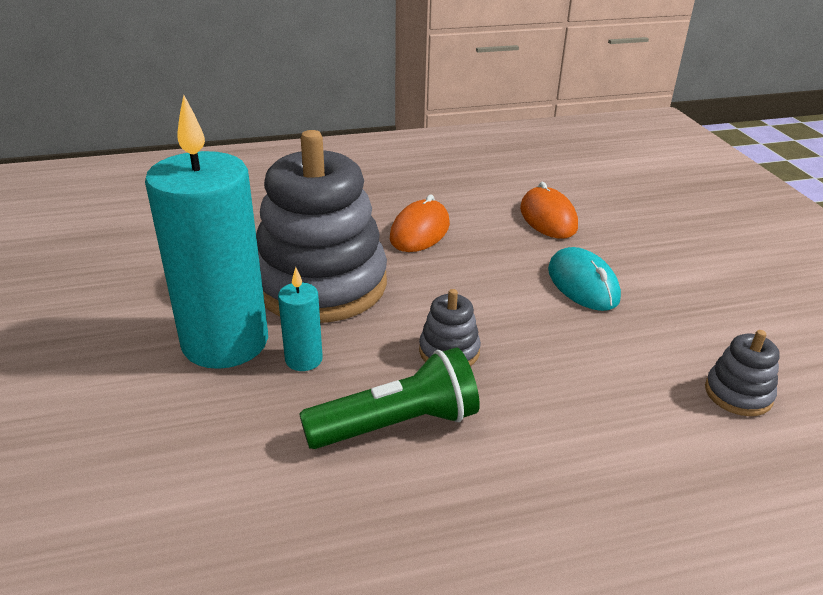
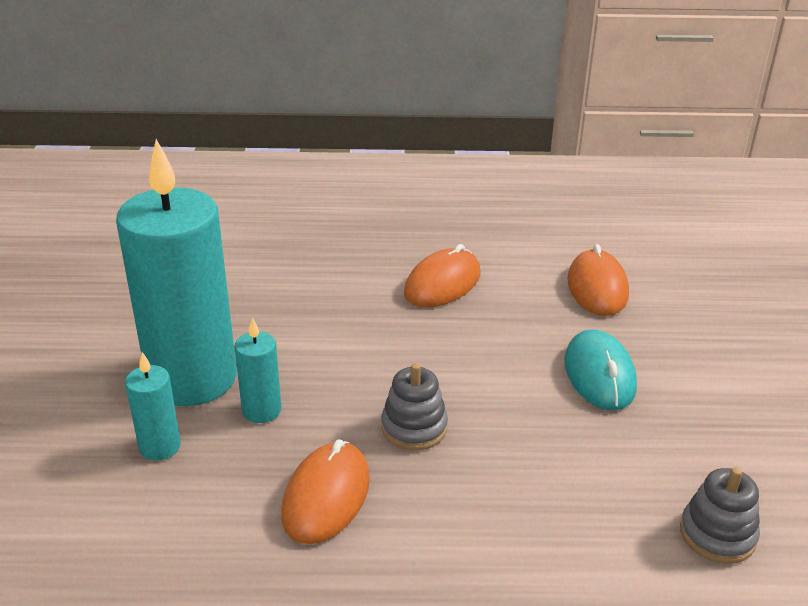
camera: 15 degrees right, 0 degrees up
(217, 408) = (160, 447): none -> turquoise candle
(321, 284) = (311, 330): grey stacking toy -> none
(396, 424) = (326, 496): green flashlight -> orange mouse

